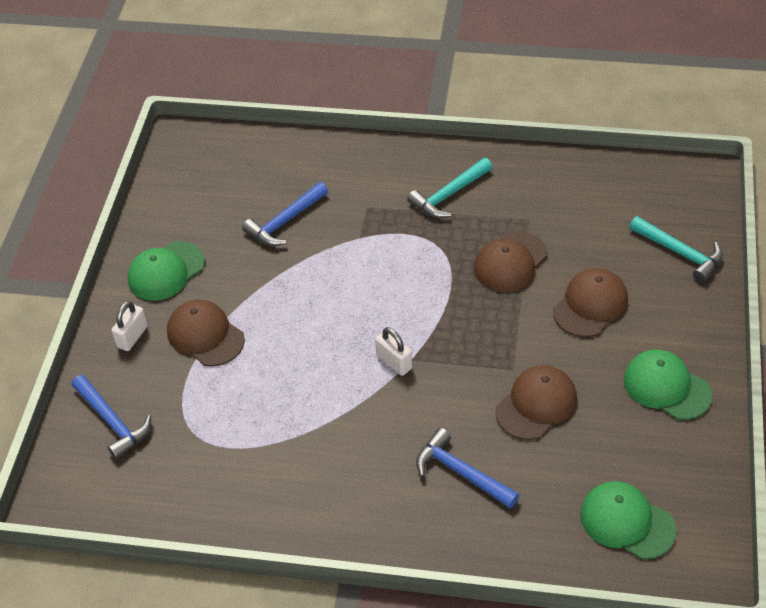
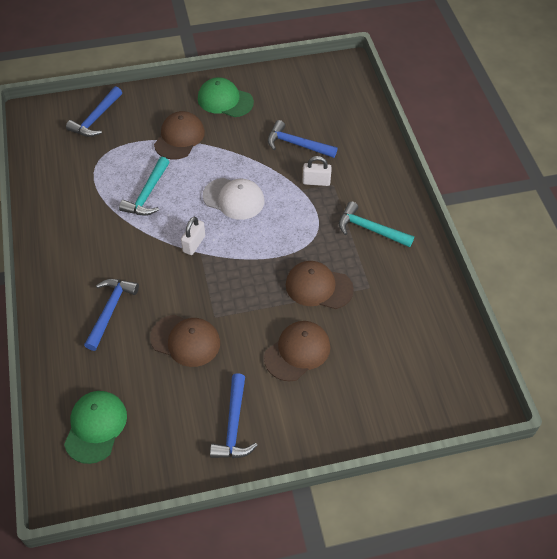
camera: 65 degrees right, 5 degrees up
(132, 337) = (165, 104): white padlock -> white padlock (316, 181)
(341, 305) = (234, 199): none -> white cap
(590, 305) = (297, 352): brown cap -> brown cap turned 60 degrees counterclockwise
(666, 387) = (233, 425): green cap -> blue hammer
(680, 253) = (383, 404): turquoise hammer -> turquoise hammer (147, 194)

